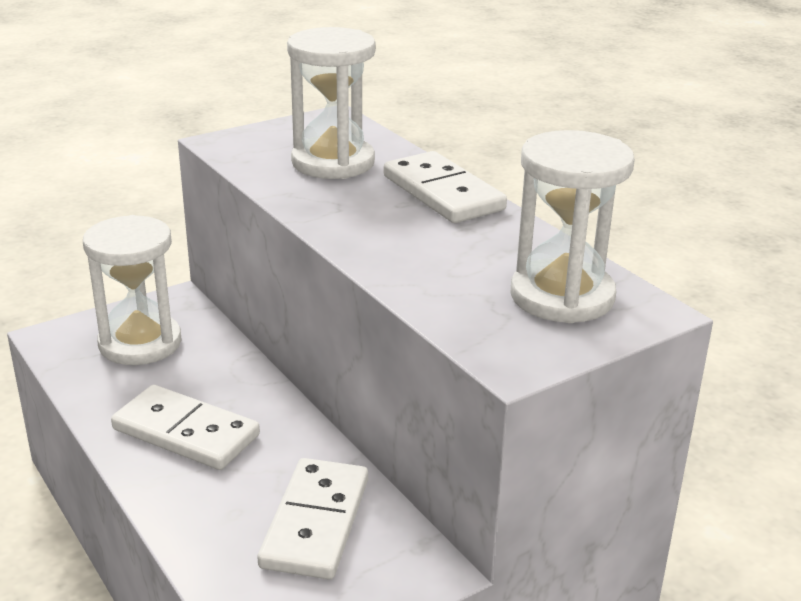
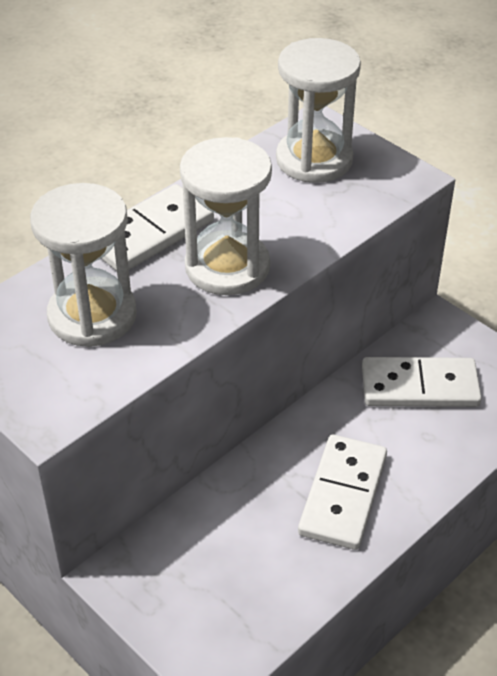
camera: 100 degrees left, 15 degrees up
(140, 343) = (209, 579): white hourglass -> white hourglass (227, 267)

